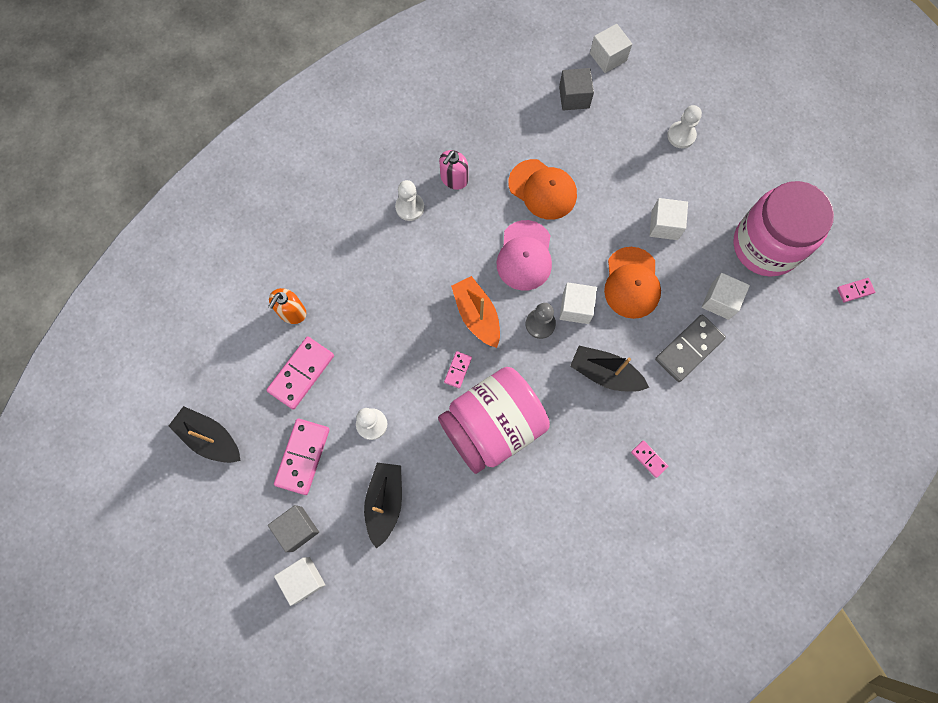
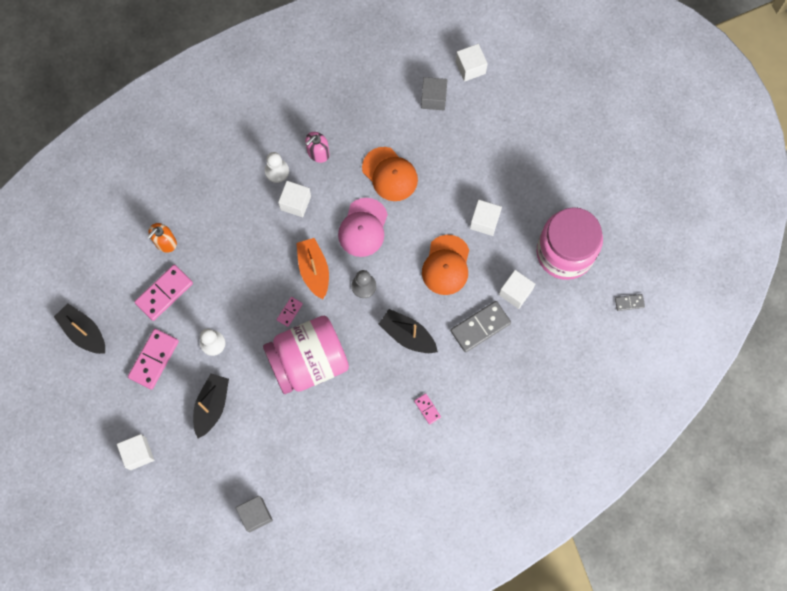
camera: 10 degrees right, 0 degrees up
(297, 529) = (140, 414): grey cube -> grey cube (255, 515)
(575, 308) = (395, 278): white cube -> white cube (295, 203)
(681, 135) = (516, 147): white pawn -> none
(855, 290) = (629, 302): pink domino -> grey domino

